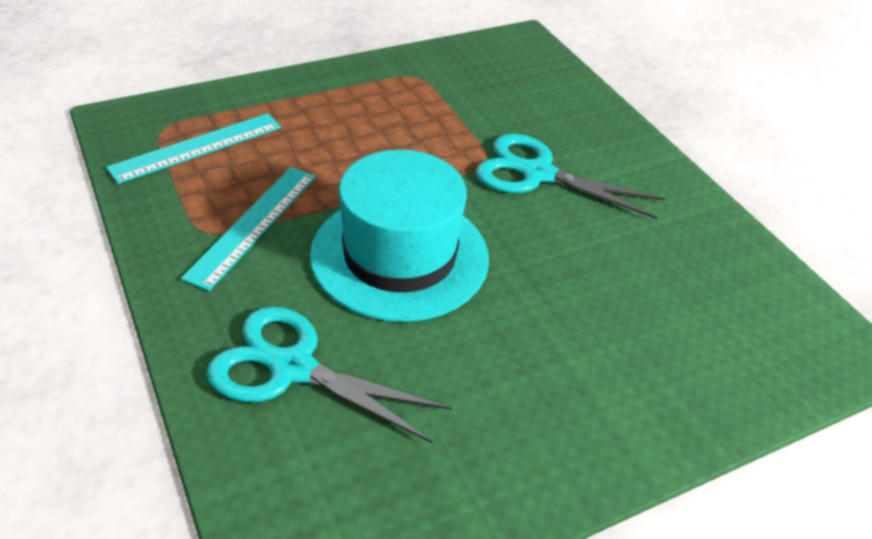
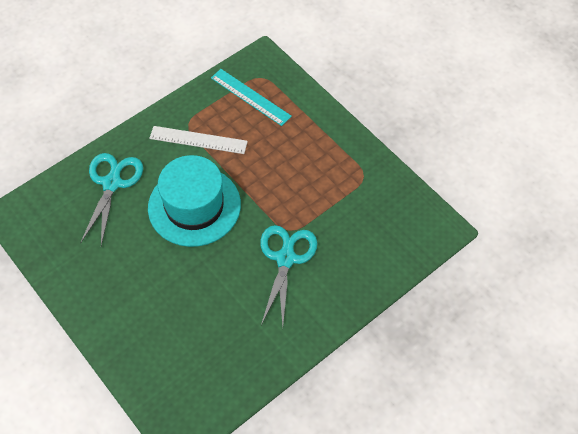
camera: 80 degrees right, 15 degrees up
(253, 225) = (198, 140): turquoise ruler -> white ruler

